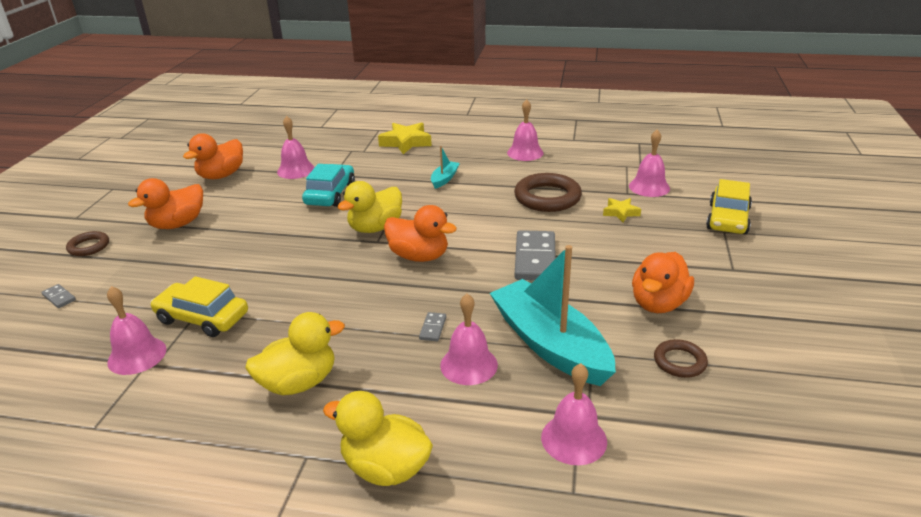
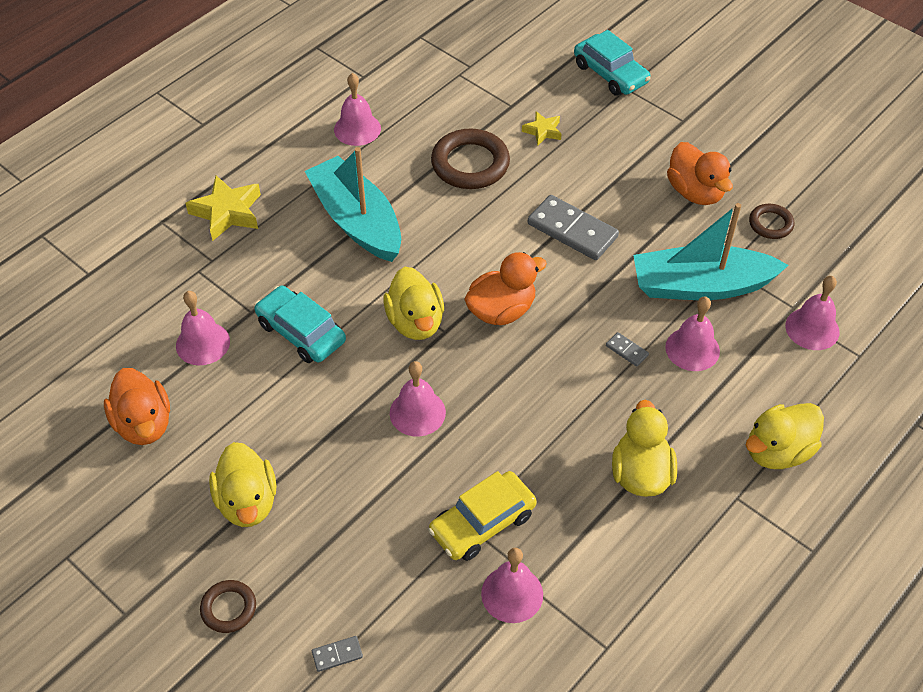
camera: 60 degrees left, 20 degrees up
(177, 224) = (247, 502): orange duck -> yellow duck
(444, 179) = (356, 221): turquoise boat -> turquoise boat, size x2.28
(649, 187) = (514, 85): pink bell -> pink bell (417, 412)
(728, 219) = (610, 73): yellow car -> turquoise car

